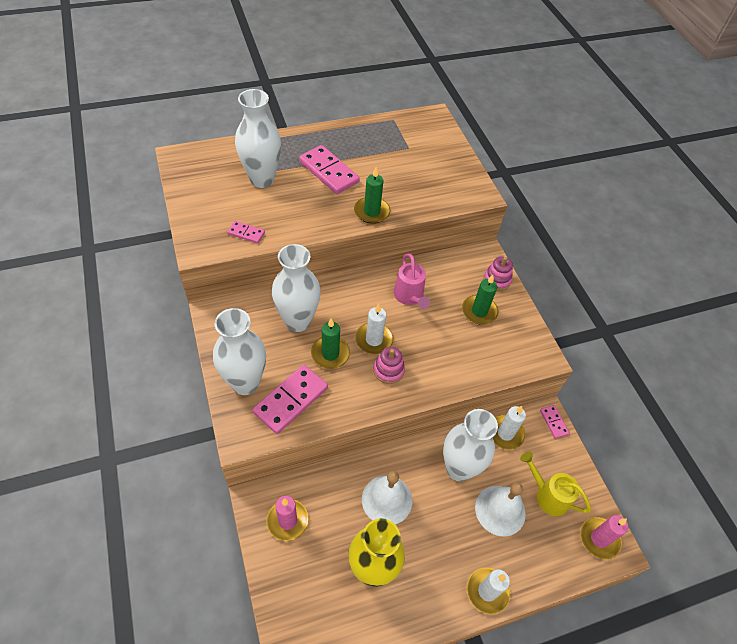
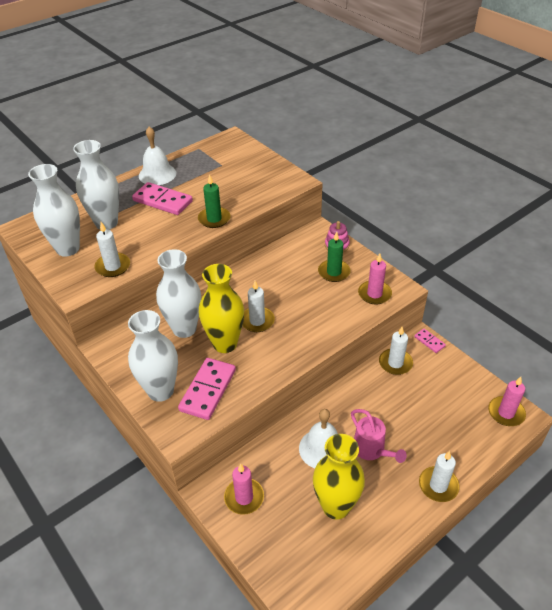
camera: 15 degrees left, 10 degrees down
(246, 233) = (113, 267): pink domino -> white candle
(330, 354) = (225, 344): green candle -> yellow vase
(388, 370) = (281, 339): pink stacking toy -> none
(409, 297) = (271, 280): pink watering can -> pink watering can (372, 450)
(458, 468) = (370, 403): white vase -> white vase (68, 249)
(500, 510) = (419, 421): white bell -> white bell (157, 174)
(511, 353) = (374, 294): none -> pink candle
(548, 495) = (451, 396): yellow watering can -> none

